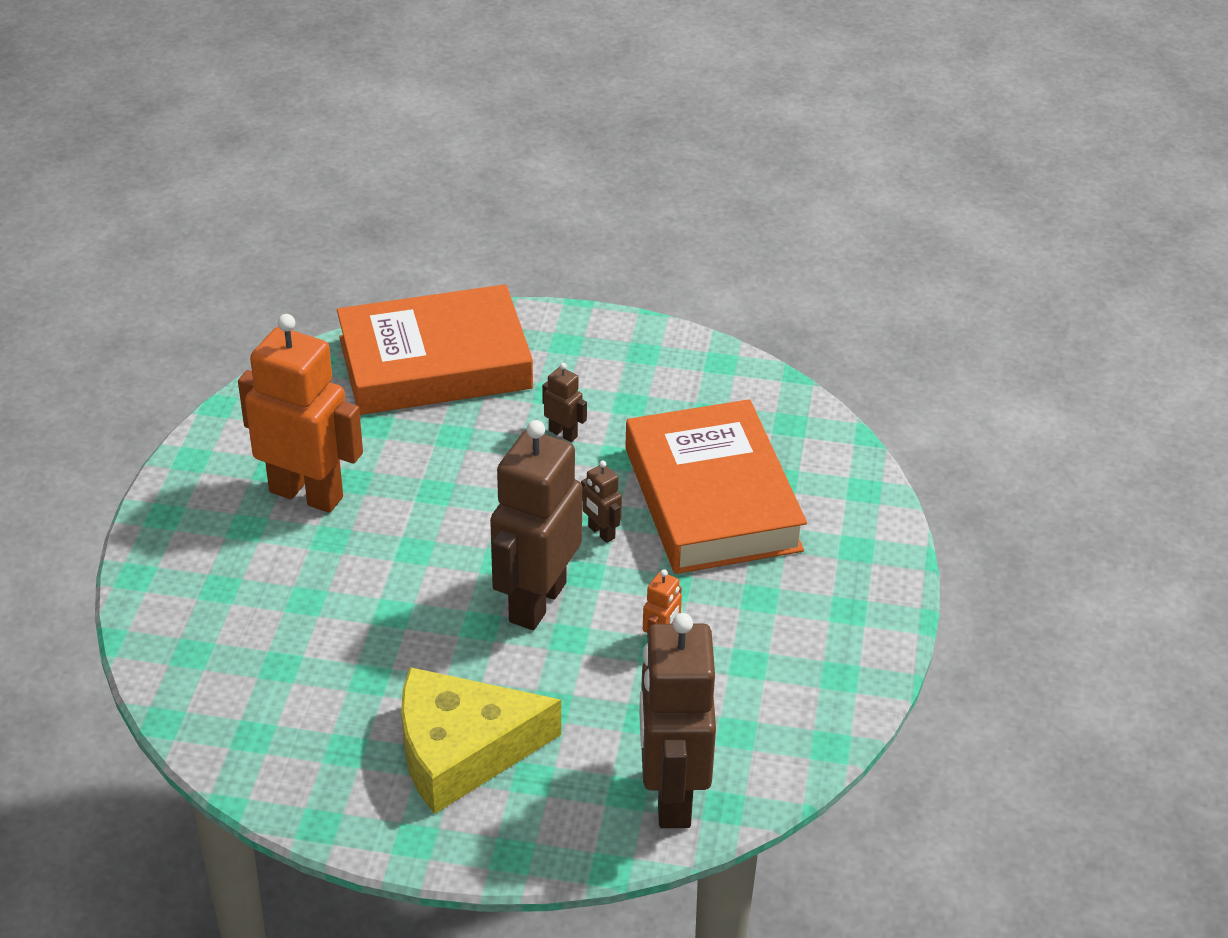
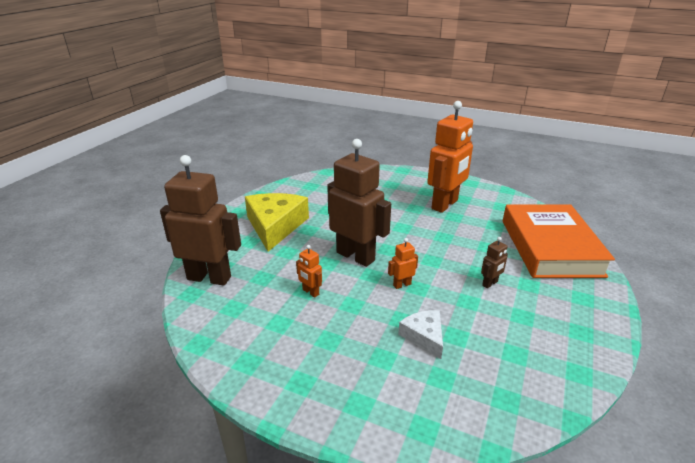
camera: 105 degrees right, 10 degrees down
(601, 532) = (402, 284): brown robot -> orange robot
(712, 499) = (424, 336): orange book -> white cheese

